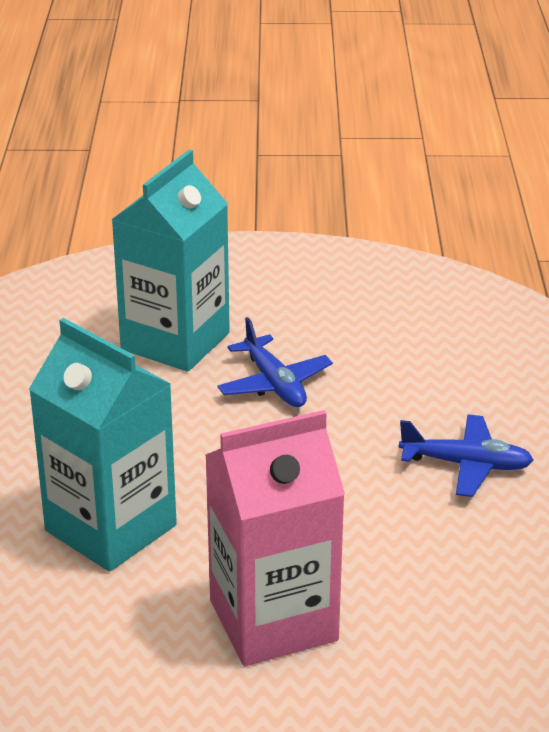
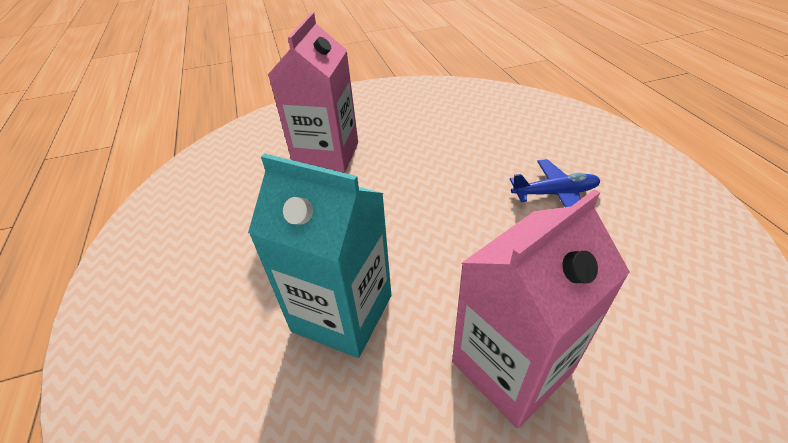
camera: 15 degrees left, 10 degrees up
(175, 341) = (327, 155): turquoise carton -> pink carton
(274, 384) = (403, 168): blue plane -> none

